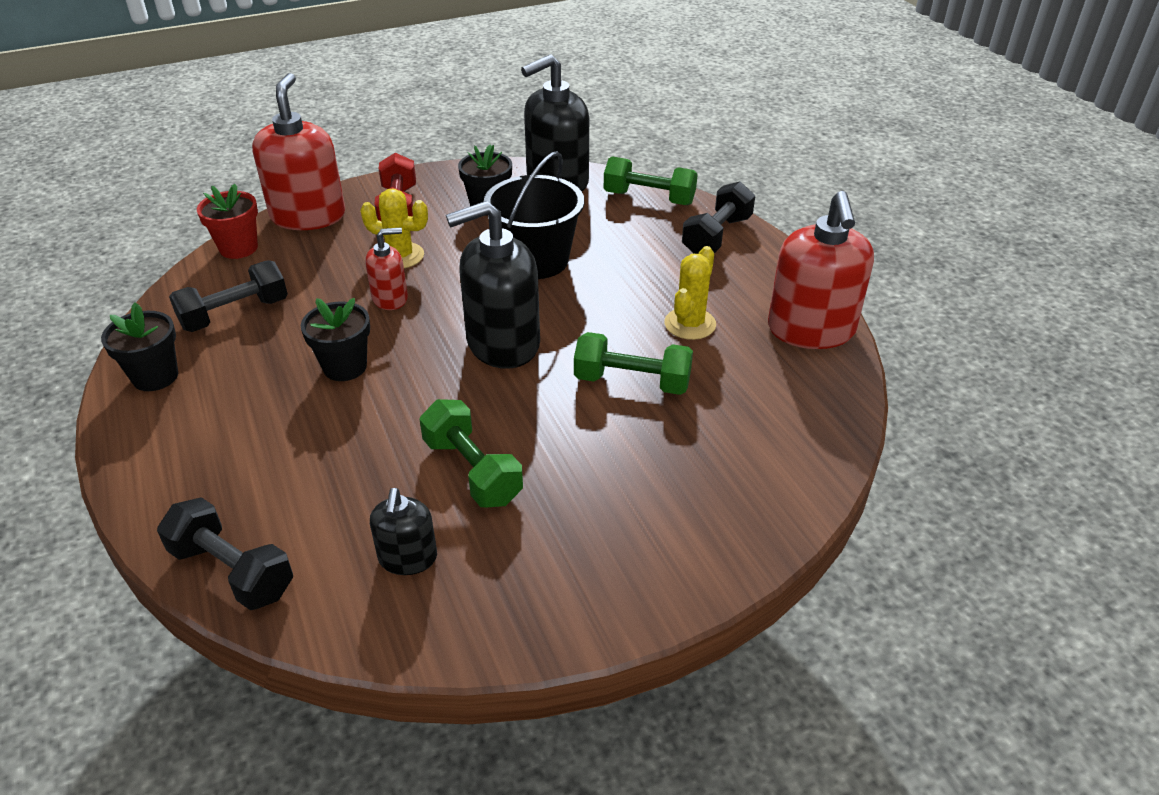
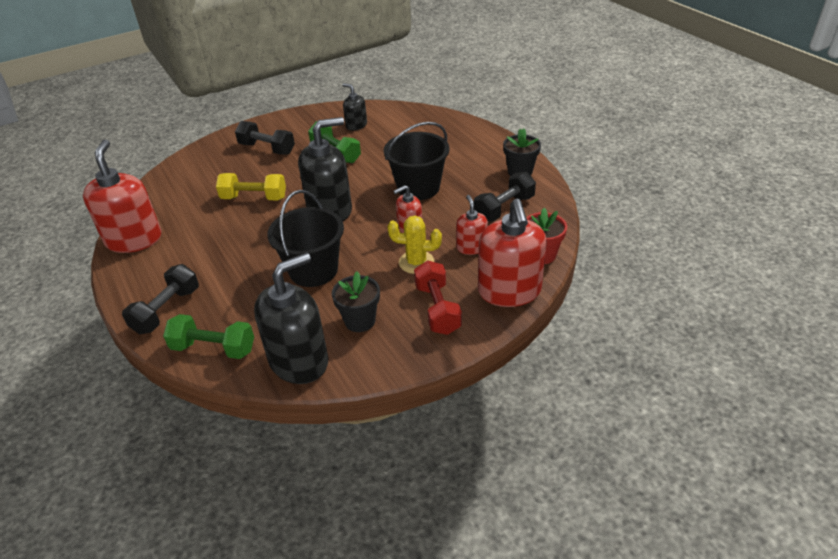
camera: 175 degrees right, 0 degrees up
(232, 571) = (424, 115): black dumbbell -> black dumbbell (267, 149)
(319, 266) = (471, 247): none -> red soap dispenser
(345, 367) = (418, 188): black flower pot -> black bucket
(408, 558) = (356, 125): black soap dispenser -> black soap dispenser turned 45 degrees counterclockwise
(632, 382) = (254, 198): green dumbbell -> yellow dumbbell
(690, 324) = (211, 235): yellow cactus -> none

